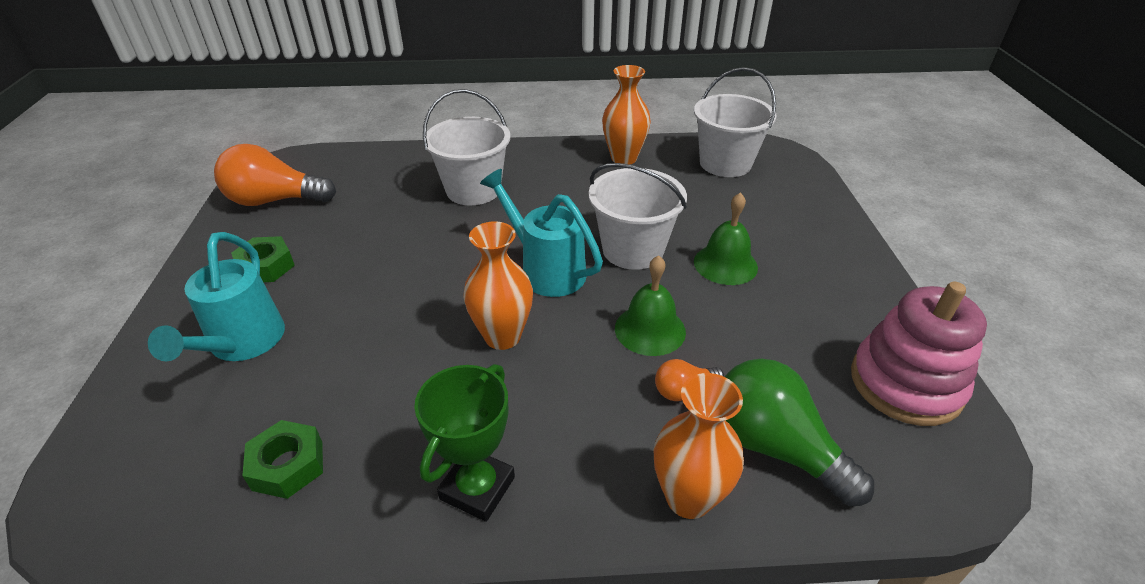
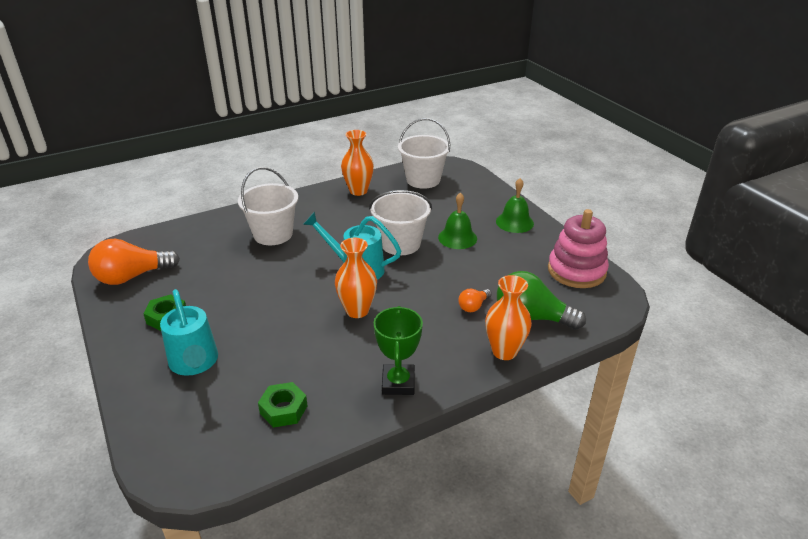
camera: 25 degrees left, 5 degrees down
(650, 329) = (437, 283): green bell -> green bell (514, 222)

